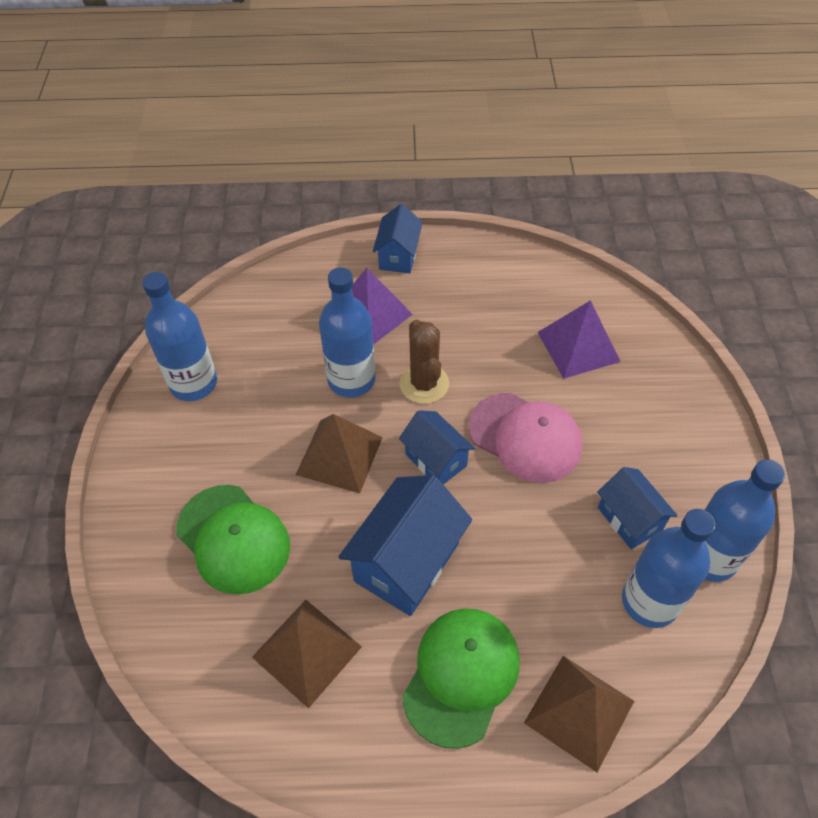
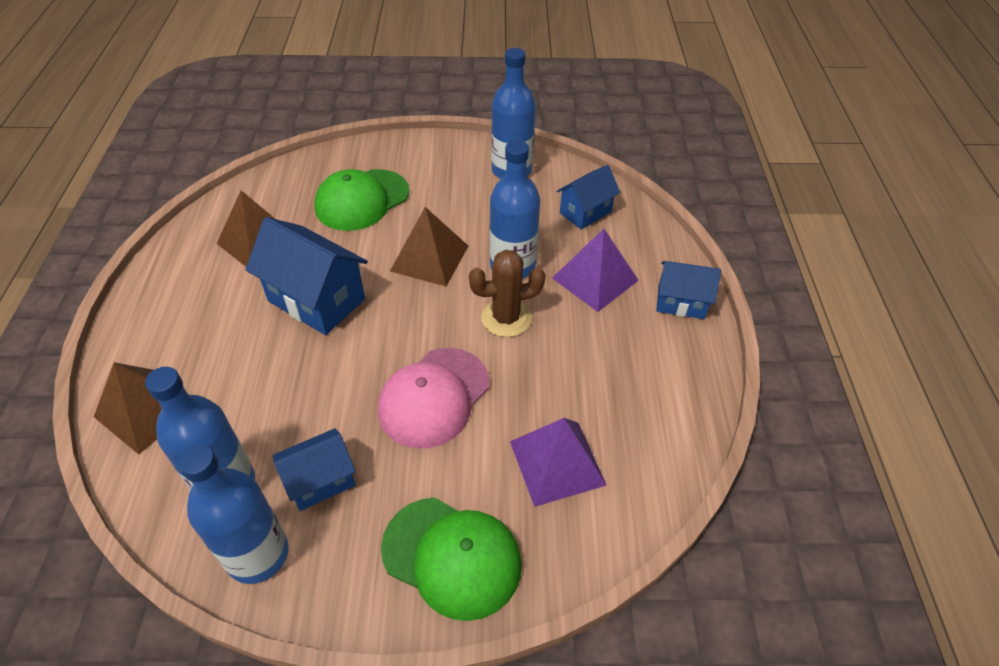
camera: 90 degrees right, 5 degrees down
(436, 460) = (416, 323): blue house -> blue house (585, 212)
(461, 676) = (207, 331): green cap -> green cap (452, 557)

